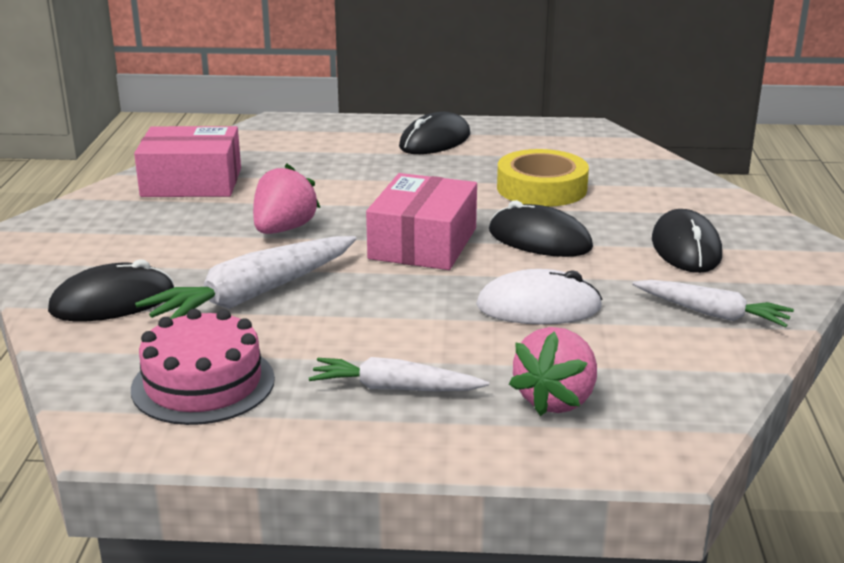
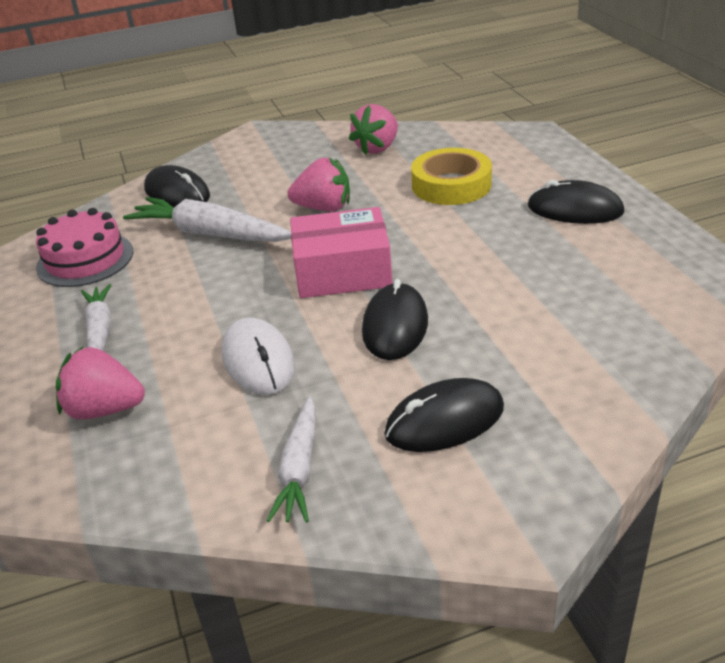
camera: 70 degrees right, 10 degrees up
(192, 182) = (377, 148): pink box -> pink strawberry
(541, 188) = (517, 296): yellow tape -> yellow tape (451, 185)

